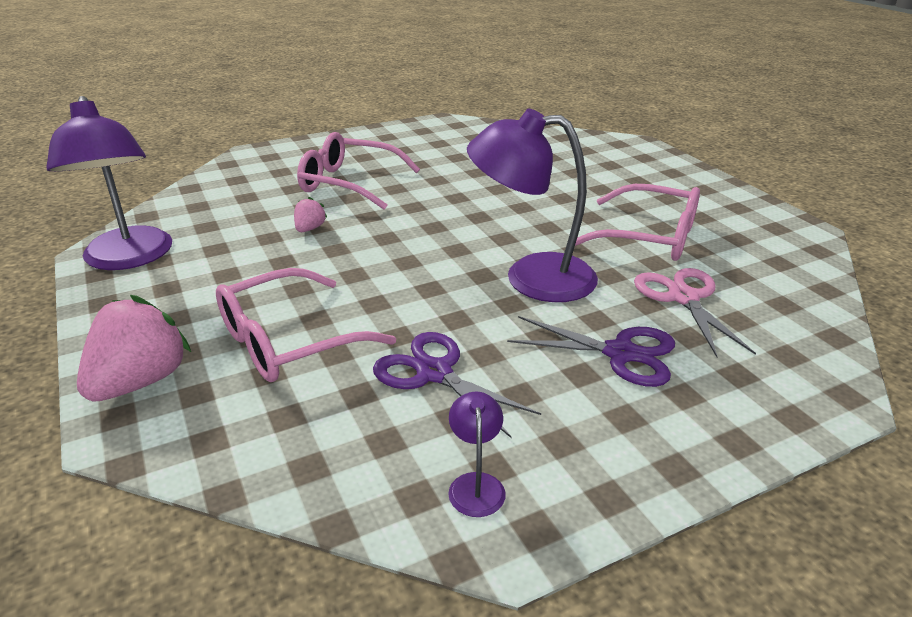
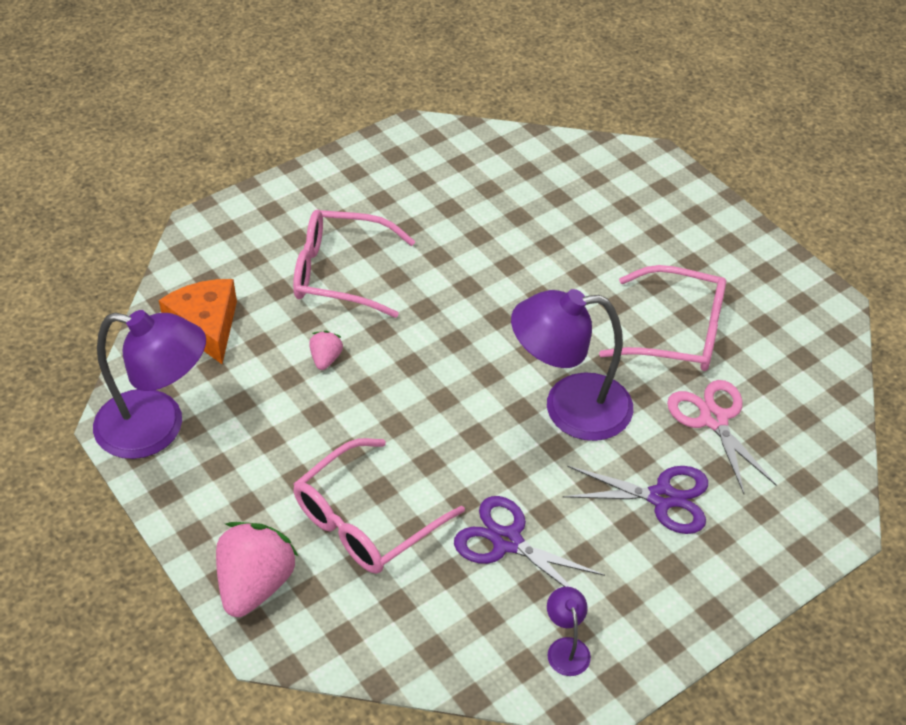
camera: 10 degrees left, 15 degrees up
(129, 258) = (157, 428): purple lamp -> purple lamp turned 45 degrees counterclockwise
(217, 203) = (206, 326): none -> orange cheese

